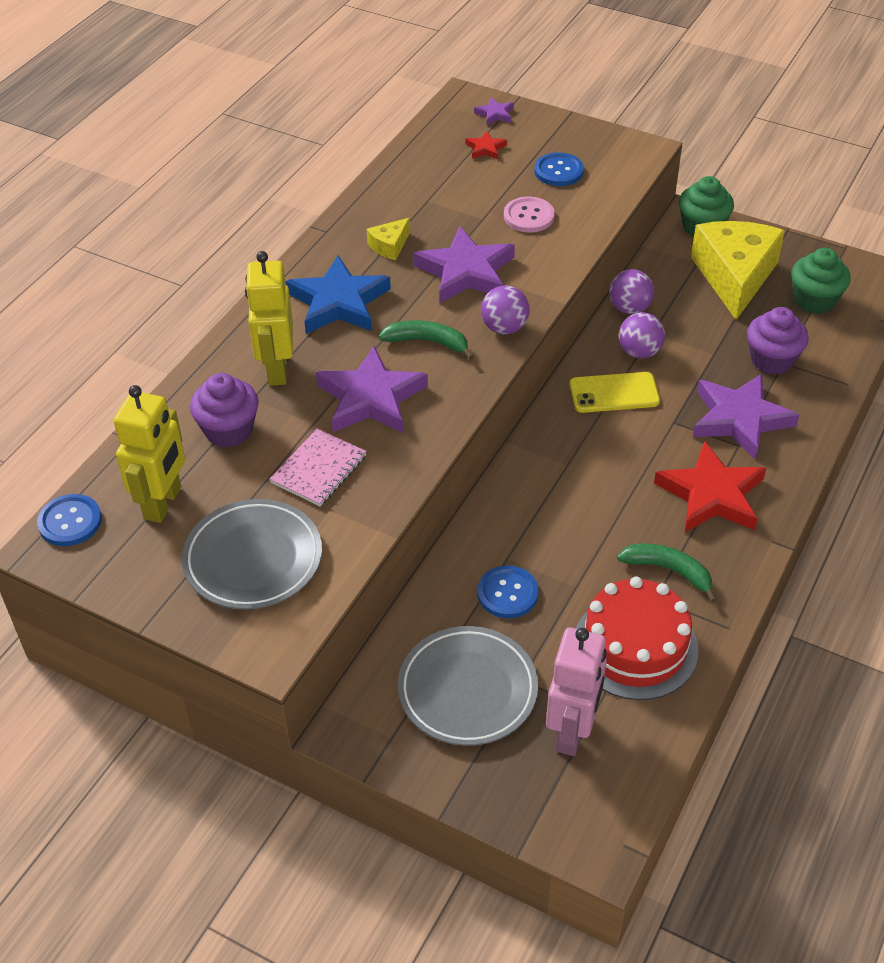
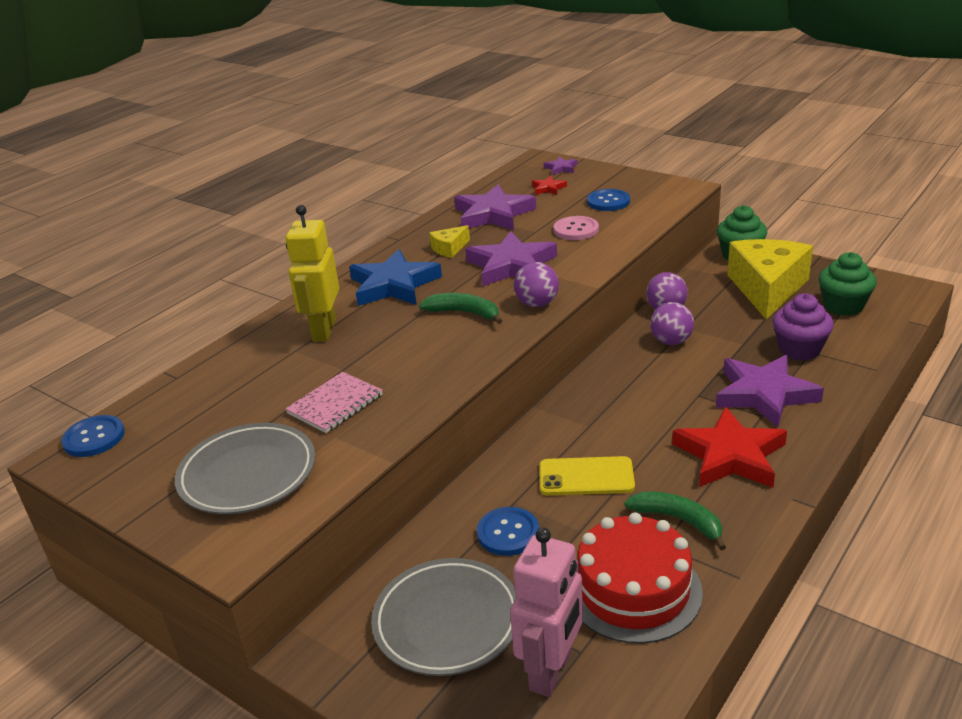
camera: 10 degrees right, 15 degrees down
(163, 503) = (183, 426): yellow robot -> none
(229, 430) = (264, 373): purple cupcake -> none
(371, 398) = (401, 352): purple star -> purple star (493, 214)
(614, 393) = (642, 371): yellow phone -> yellow phone (586, 477)

